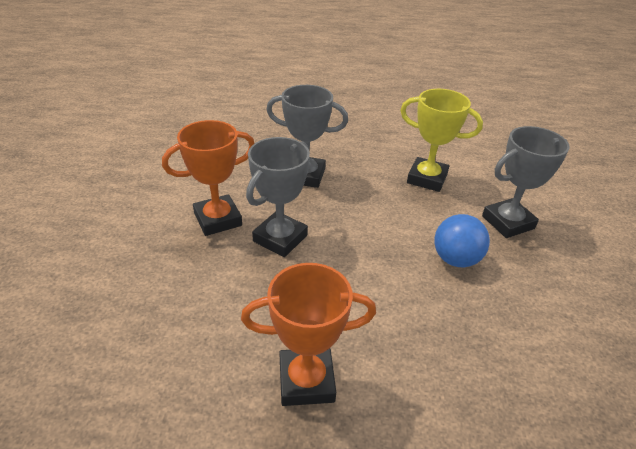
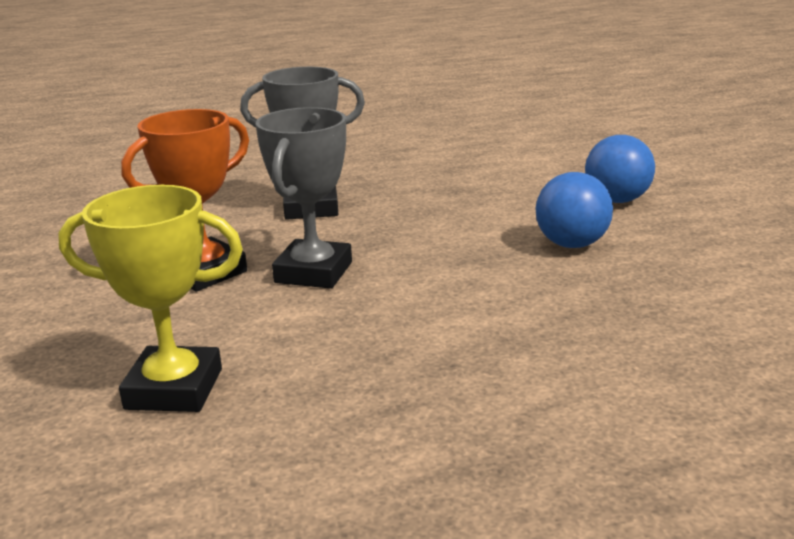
camera: 15 degrees left, 15 degrees down
(306, 380) = (442, 394): orange trophy -> none
(427, 178) = (485, 181): yellow trophy -> yellow trophy (174, 389)
(508, 222) = (617, 200): grey trophy -> blue ball

